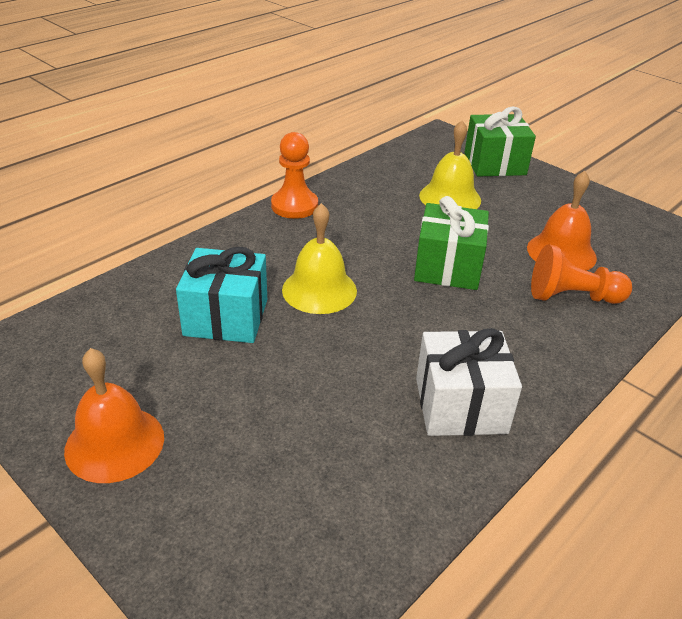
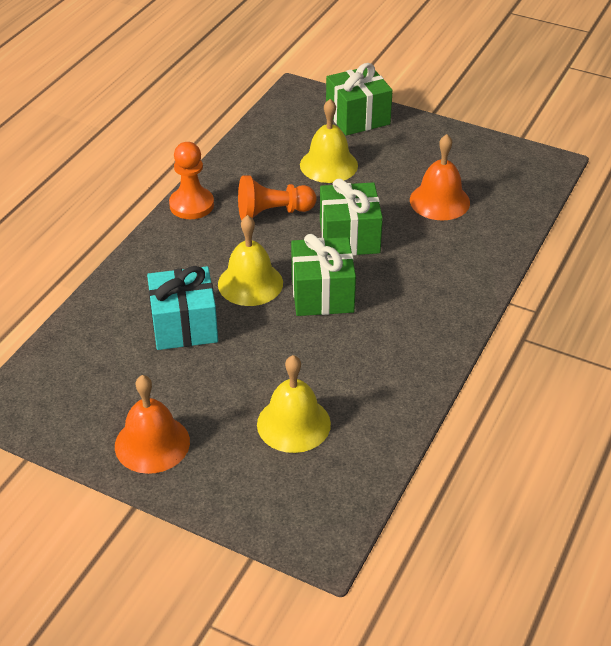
camera: 15 degrees left, 5 degrees up
(297, 464) = (293, 424): none -> yellow bell
(395, 318) = (322, 294): none -> green gift
(460, 405) = (396, 353): white gift -> none
(572, 297) = (457, 241): orange pawn -> orange pawn (273, 212)

